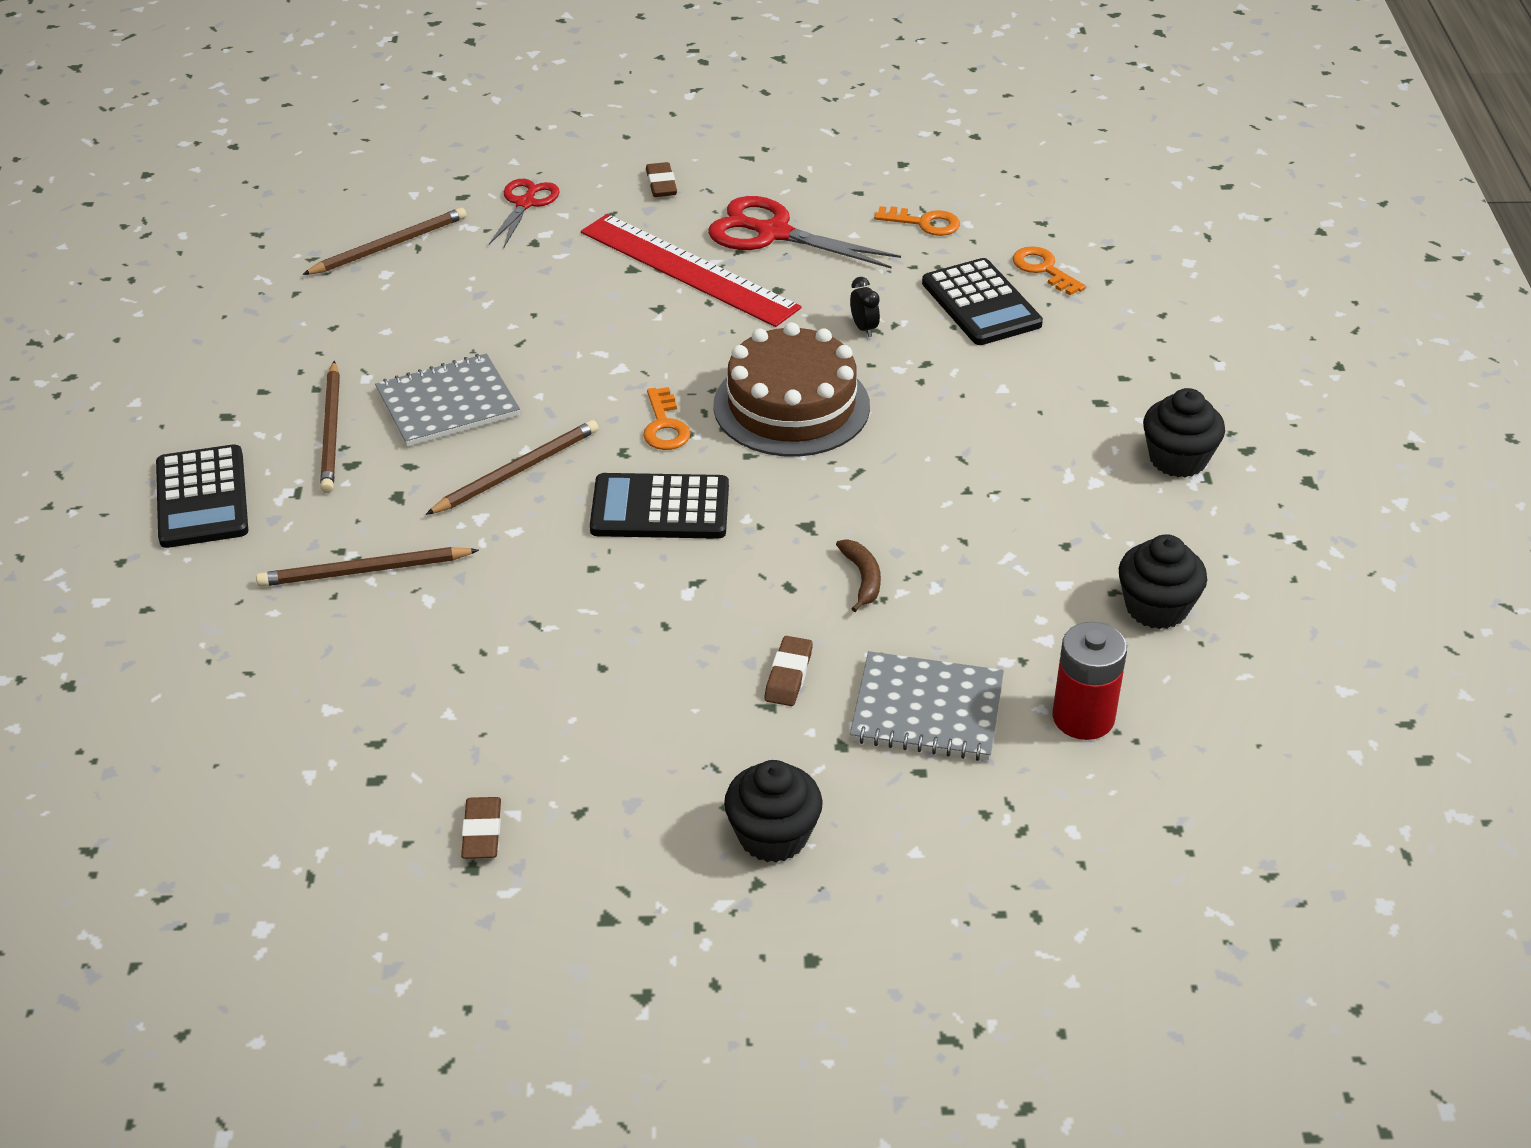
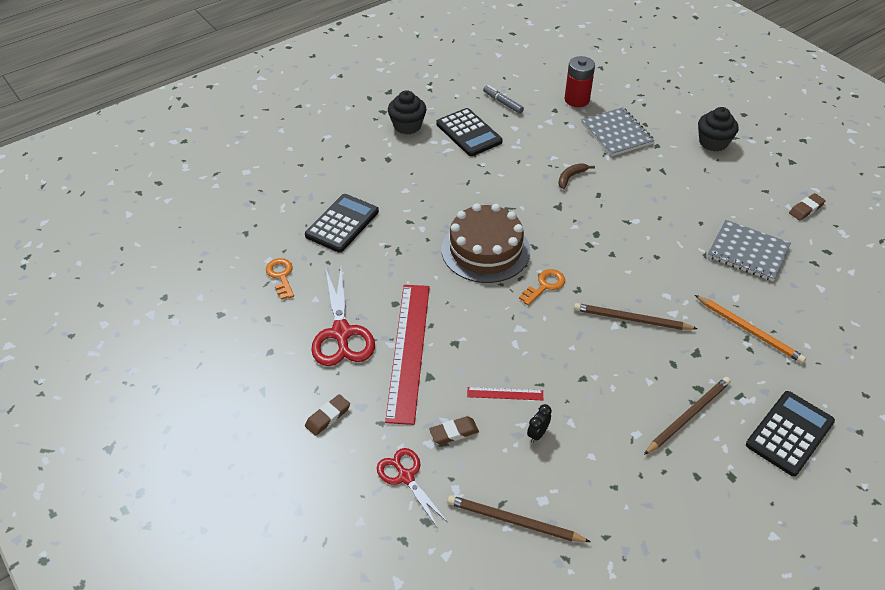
camera: 125 degrees left, 5 degrees up
(364, 571) = (749, 331): brown pencil -> orange pencil
(447, 403) = (617, 381): grey notebook -> grey notebook (747, 252)
(525, 203) = (406, 477): red scissors -> red scissors turned 75 degrees clockwise
(540, 310) = (505, 394): none -> red ruler
(660, 508) = (599, 256): black calculator -> black calculator (468, 133)
(788, 675) = (642, 172): brown eraser -> brown eraser (454, 432)
(864, 328) = (400, 254): black clock -> black clock (537, 434)
(1043, 269) = (292, 215): orange key -> none
(1156, 607) = (502, 103): black cupcake -> grey marker

